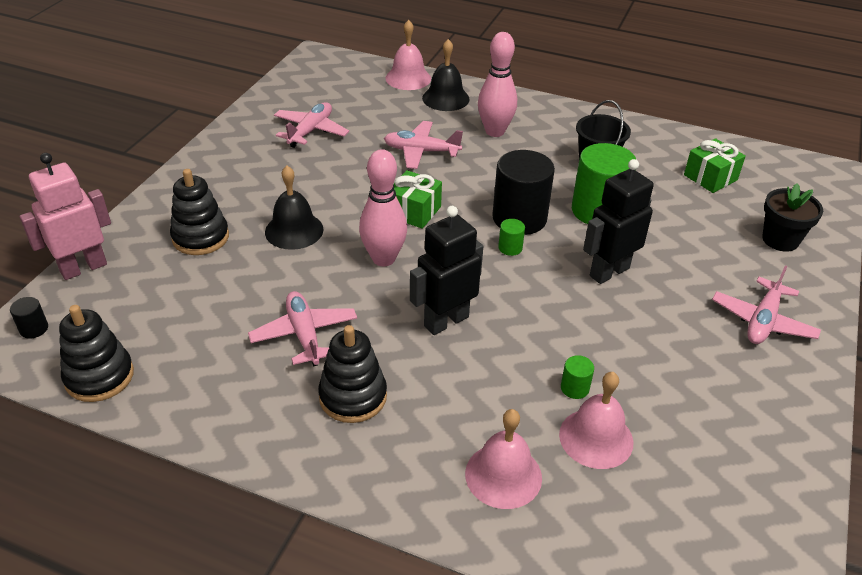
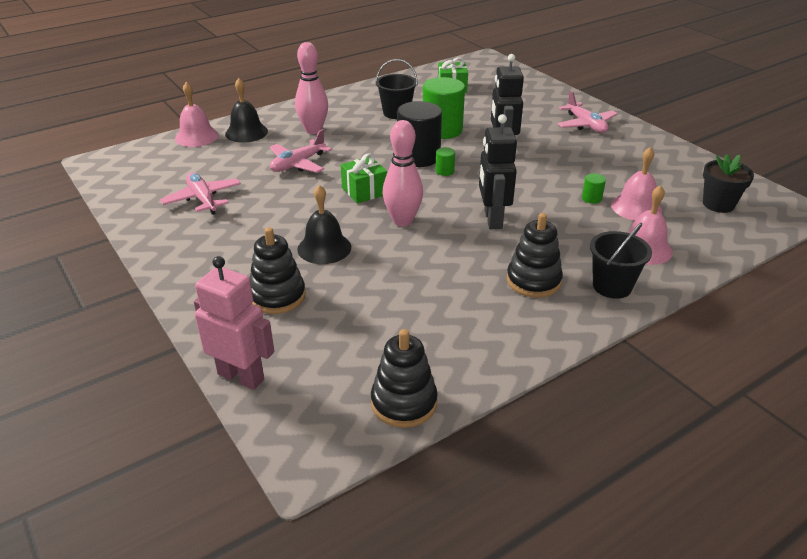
camera: 55 degrees left, 5 degrees down
(34, 329) = (298, 431): black cylinder -> none
(83, 268) = (241, 376): pink robot -> pink robot turned 120 degrees clockwise
(304, 334) = (451, 281): pink plane -> none
(394, 468) = (612, 286): none -> black bucket
(780, 240) = (527, 93): black flower pot -> black flower pot (718, 204)

